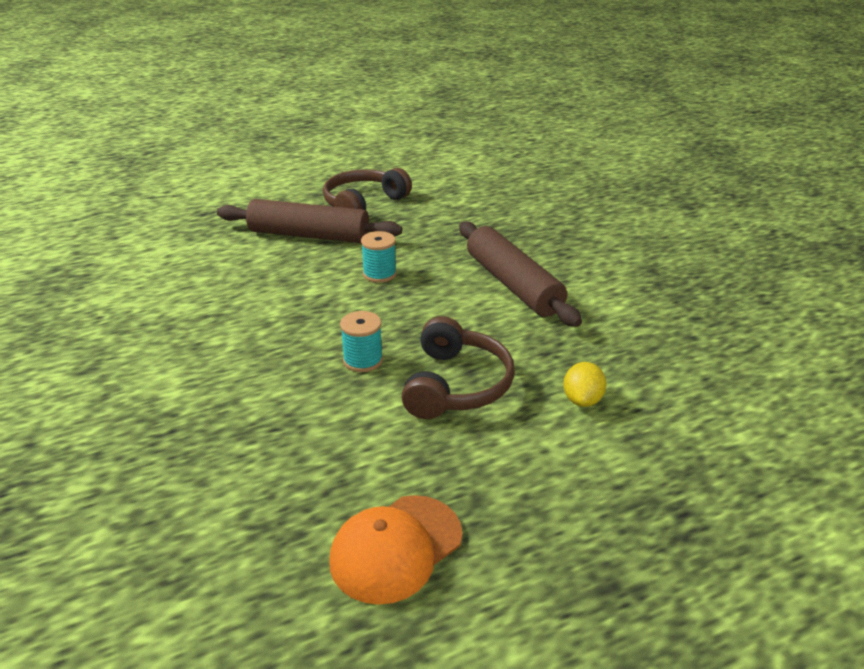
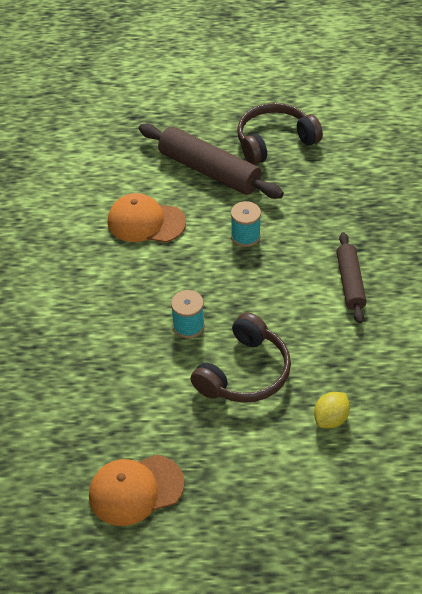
camera: 25 degrees right, 15 degrees up
(261, 286) = (146, 222): none -> orange cap
(512, 284) = (350, 282): brown rolling pin -> brown rolling pin, size x0.61

